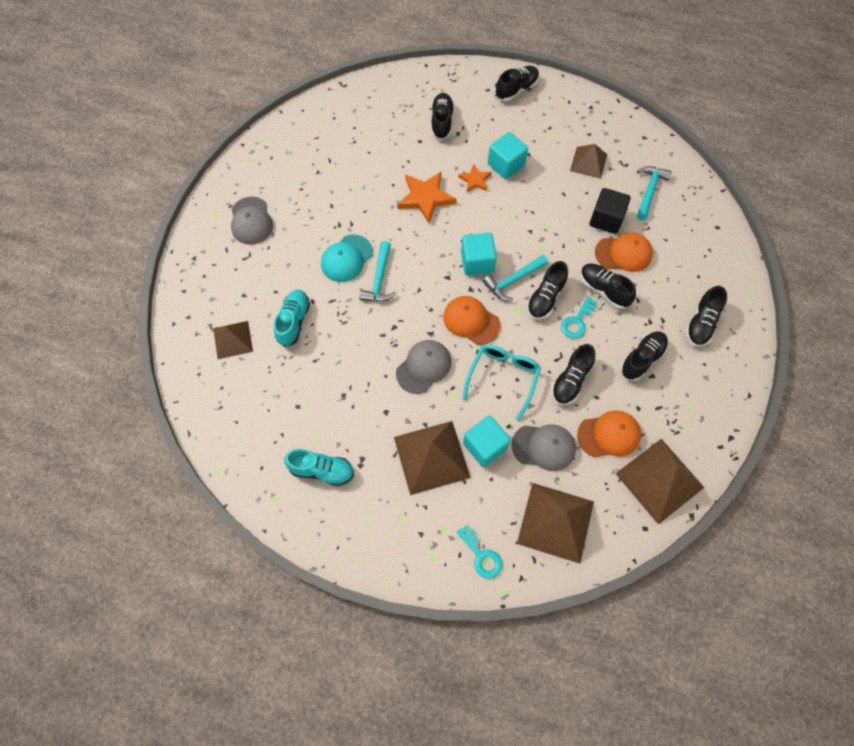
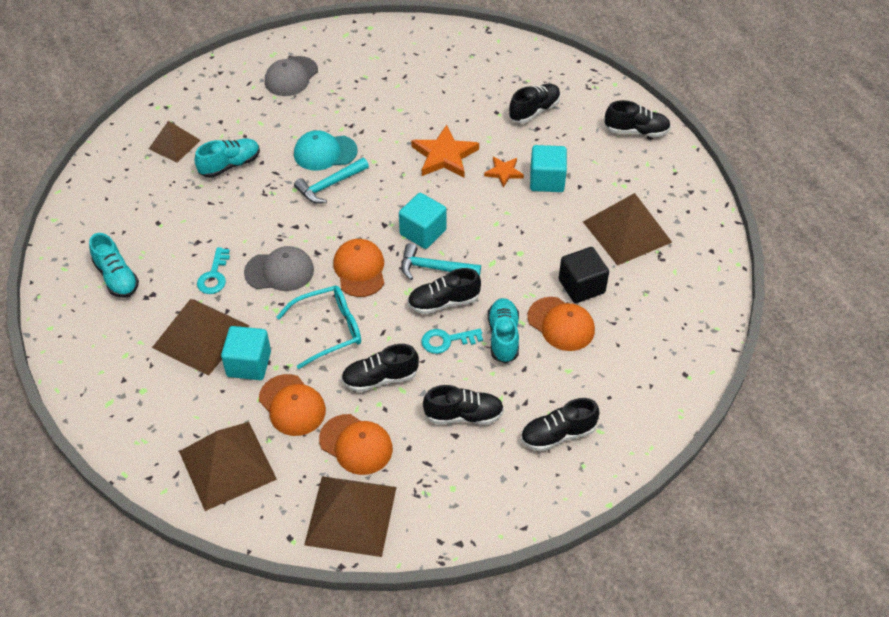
camera: 45 degrees right, 15 degrees down
(482, 555) = (143, 435): turquoise key -> turquoise key (214, 276)
(544, 447) = (292, 405): grey cap -> orange cap
(588, 162) = (627, 232): brown pyramid -> brown pyramid, size x1.64
(603, 290) = (503, 337): black shoe -> turquoise shoe
(649, 191) = (655, 295): turquoise hammer -> none

